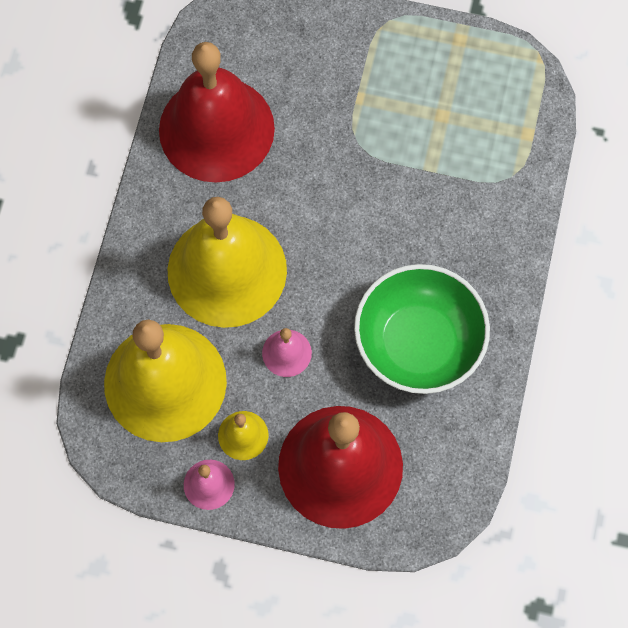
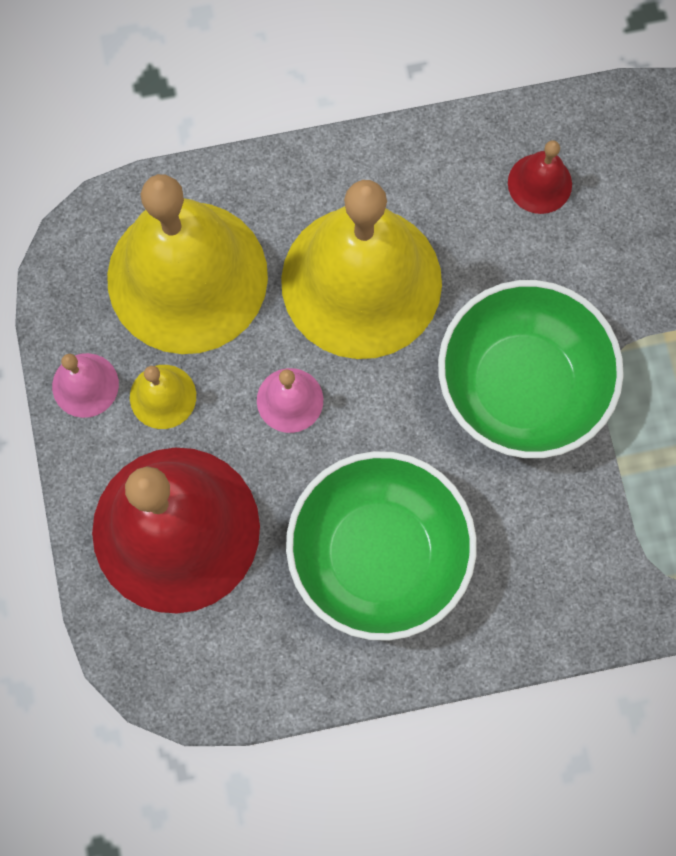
camera: 65 degrees right, 5 degrees up
(216, 129) = (539, 183): red bell -> red bell, size x0.41
(348, 203) = (522, 385): none -> green bowl

